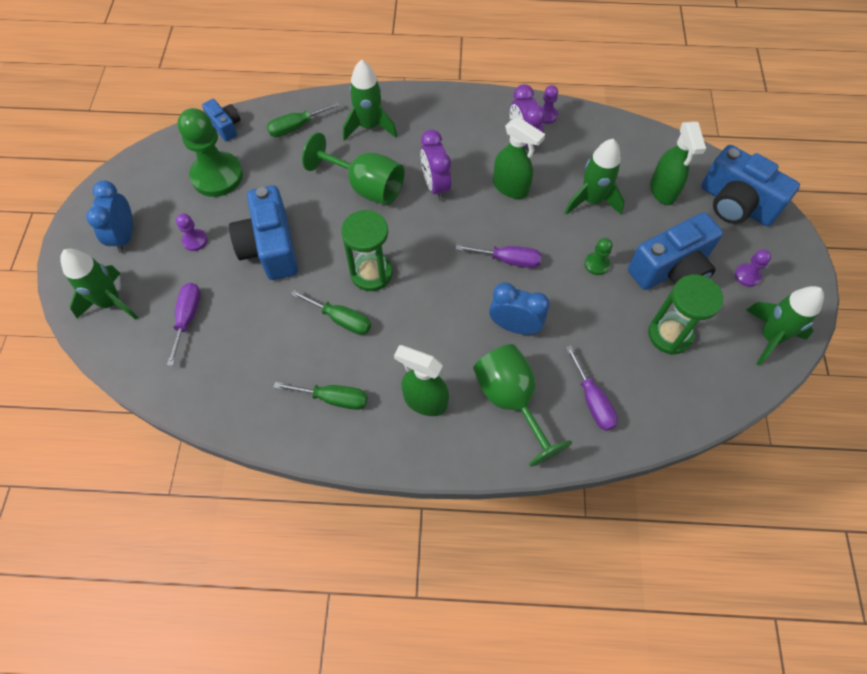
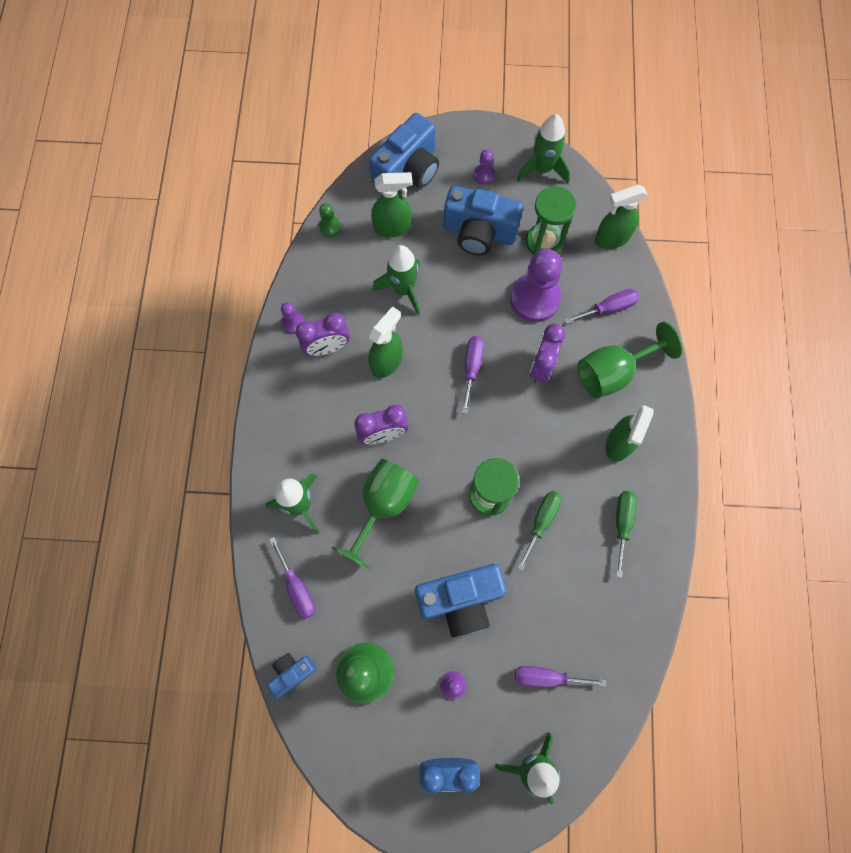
camera: 90 degrees left, 10 degrees up
(296, 127) = (297, 587): green screwdriver -> purple screwdriver
(514, 326) = (541, 366): blue clock -> purple clock
(595, 322) = (535, 299): none -> purple pawn
(596, 264) = (475, 292): green pawn -> green pawn (330, 227)
(671, 269) = (479, 232): blue camera -> blue camera turned 135 degrees clockwise
(688, 410) = (611, 238): none -> green spray bottle

